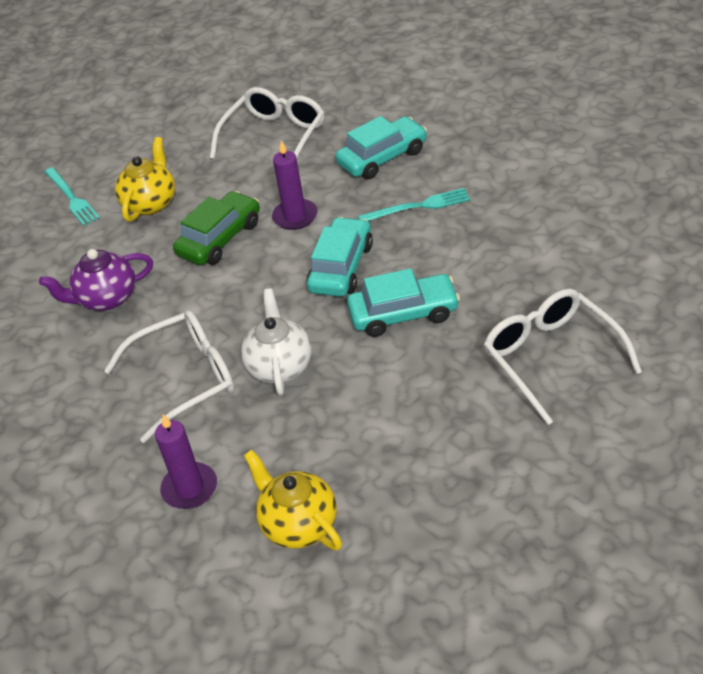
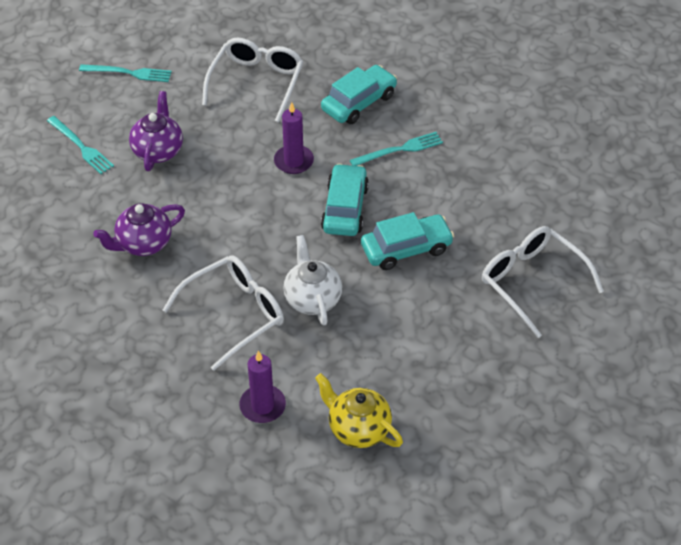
camera: 15 degrees left, 5 degrees up
(143, 127) = (129, 73): none -> turquoise fork
(151, 203) = (158, 150): yellow teapot -> purple teapot
(220, 238) = (231, 184): green car -> none

